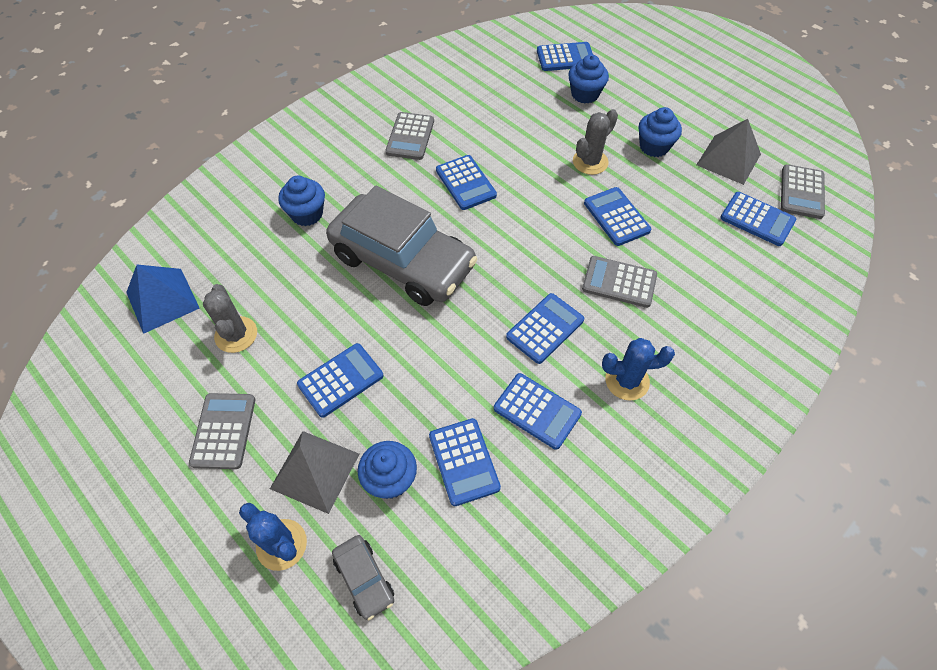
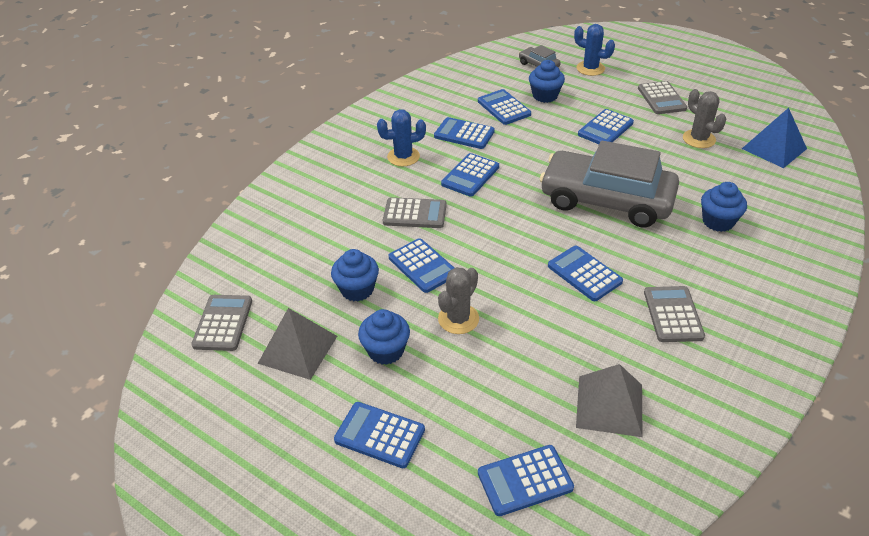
camera: 170 degrees right, 15 degrees down
(315, 471) = (592, 92): grey pyramid -> grey pyramid (609, 405)
(585, 94) = (482, 415): blue cupcake -> blue cupcake (357, 289)
(757, 219) = (279, 286): blue calculator -> blue calculator (379, 435)

